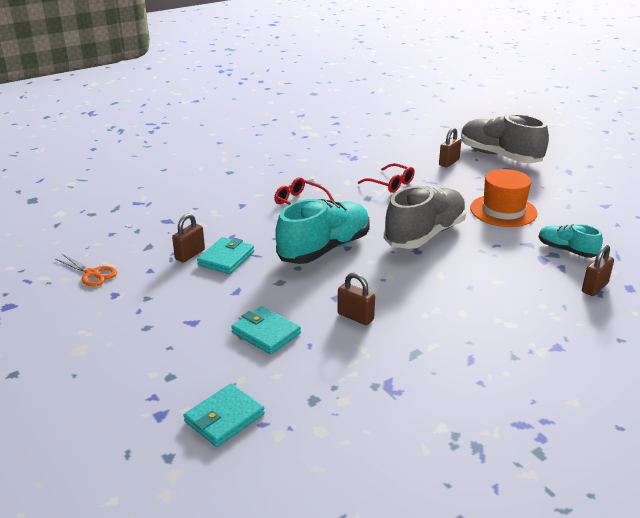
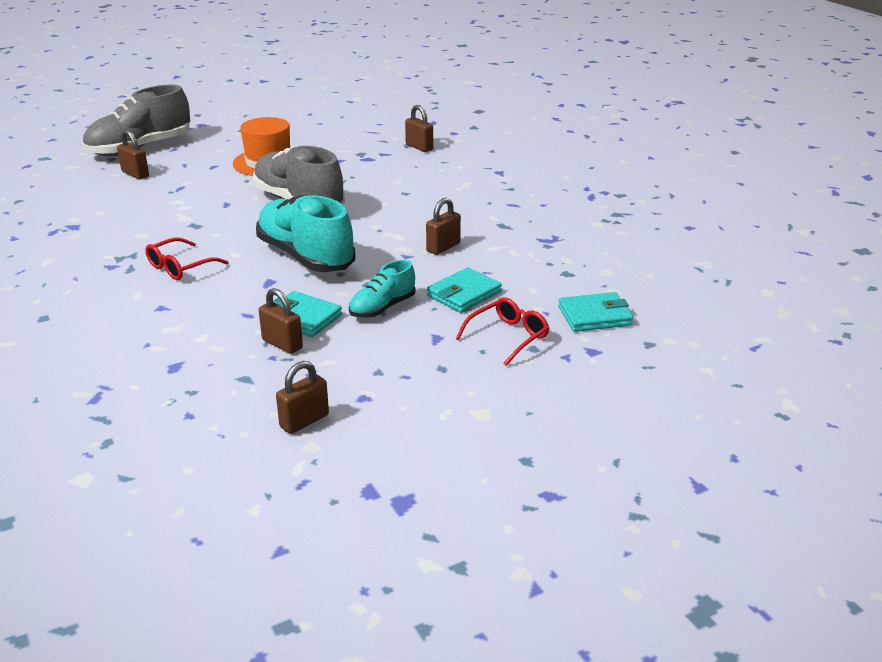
camera: 85 degrees left, 0 degrees up
(92, 274) = (304, 421): orange scissors -> brown padlock
(224, 418) = (594, 316): turquoise wallet -> turquoise wallet turned 60 degrees counterclockwise
(391, 184) = (168, 210): red glasses -> red glasses (508, 337)
(566, 250) = (356, 148): turquoise shoe -> turquoise shoe (382, 308)

